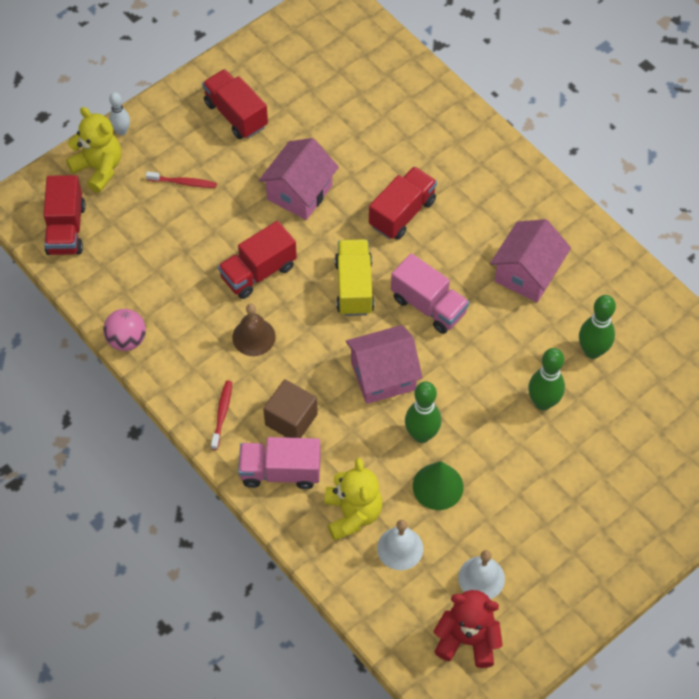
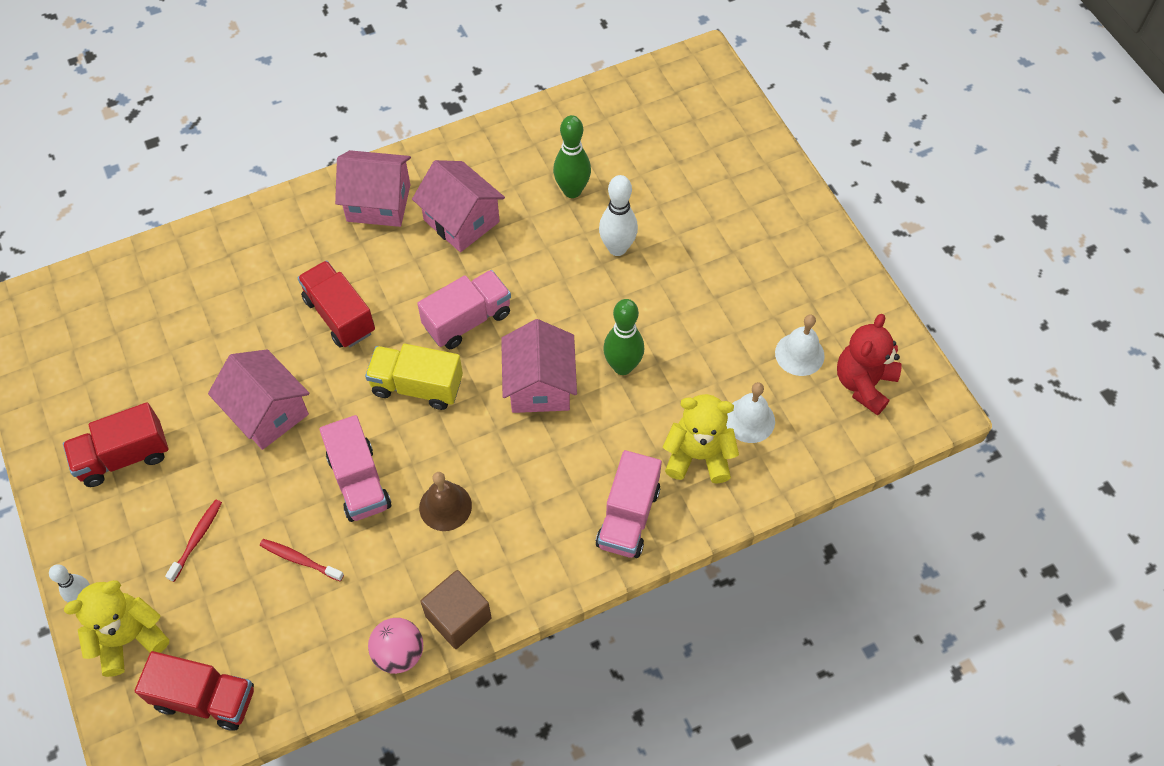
camera: 75 degrees left, 0 degrees up
(222, 414) = (536, 563): red toothbrush -> red toothbrush (300, 560)
(258, 272) = (359, 482): red truck -> pink truck
(291, 419) = (566, 491): brown cube -> brown cube (458, 617)
(438, 486) = (687, 366): green cone -> none
(523, 207) = (378, 203): none -> pink house
(543, 402) = (617, 248): green bowling pin -> white bowling pin

